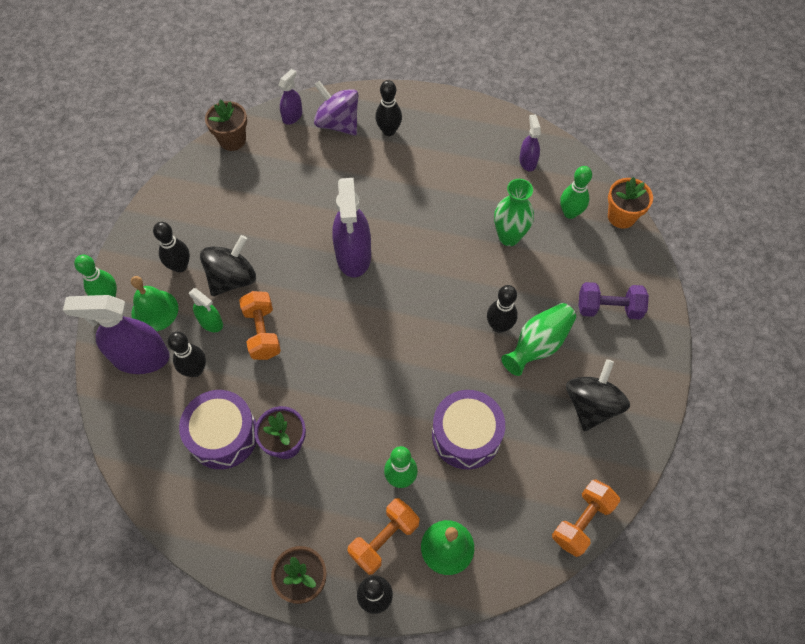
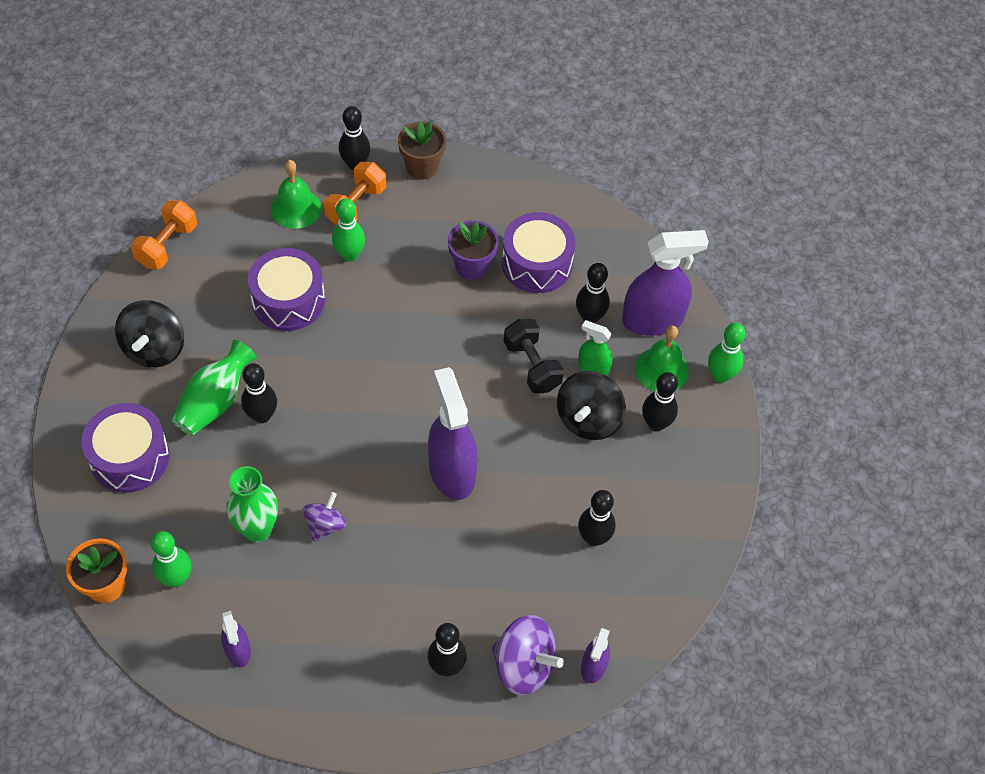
camera: 165 degrees right, 5 degrees down
(232, 140) = (663, 610): brown flower pot -> none
(262, 192) = (594, 538): none -> black bowling pin
(262, 332) = (532, 366): orange dumbbell -> black dumbbell
(458, 232) = (325, 525): none -> purple spinning top
(608, 308) = (130, 457): purple dumbbell -> purple drum

